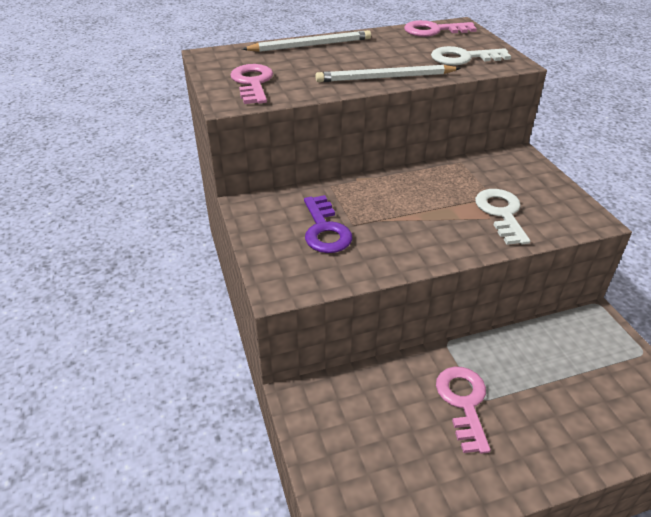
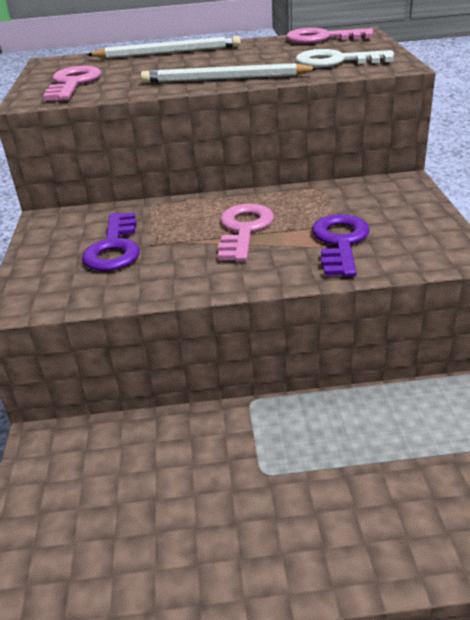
camera: 15 degrees right, 5 degrees down
(463, 402) = (236, 474): pink key -> pink key (244, 230)
(501, 213) = (340, 242): white key -> purple key

